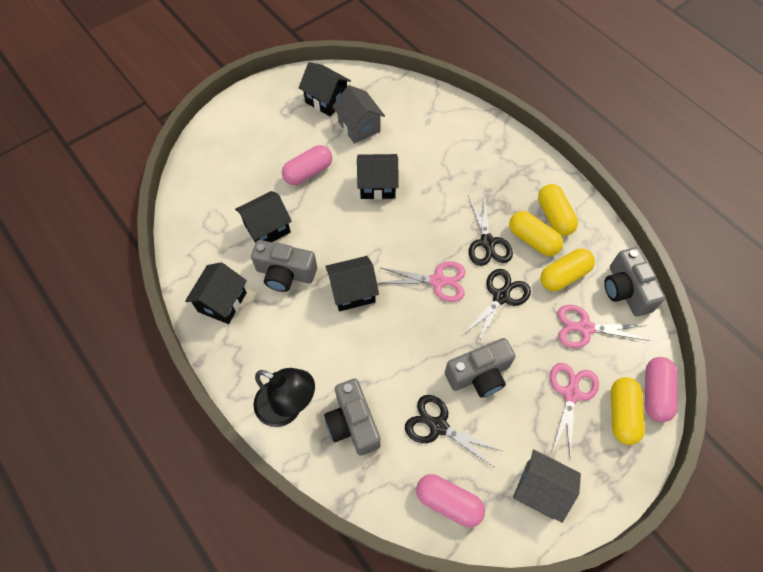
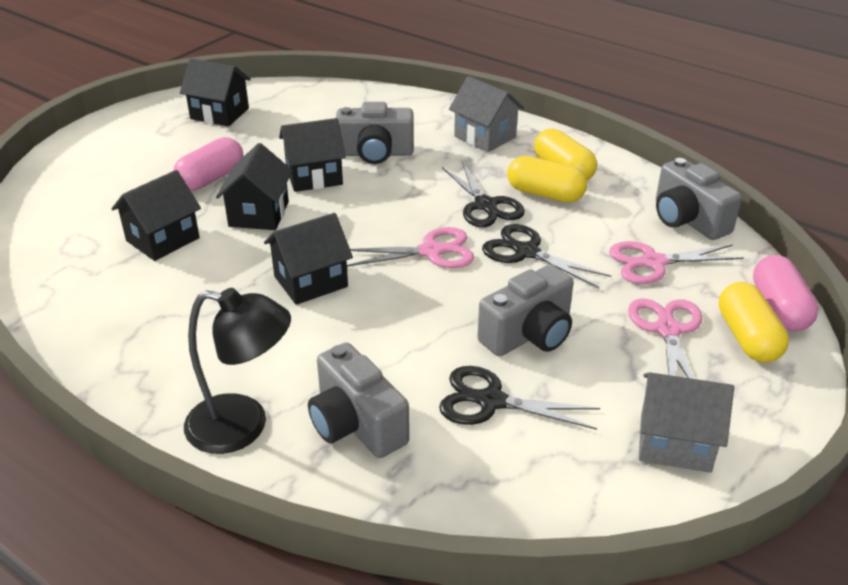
camera: 15 degrees left, 25 degrees down
(222, 302) = (107, 326): black house -> black house (259, 214)
(285, 273) = (202, 280): grey camera -> grey camera (375, 153)
(359, 126) = (272, 130): grey house -> grey house (485, 137)
(448, 502) = (542, 487): pink capsule -> none
(501, 296) = (526, 252): black scissors -> black scissors turned 75 degrees counterclockwise
(564, 275) = (601, 219): yellow capsule -> none

